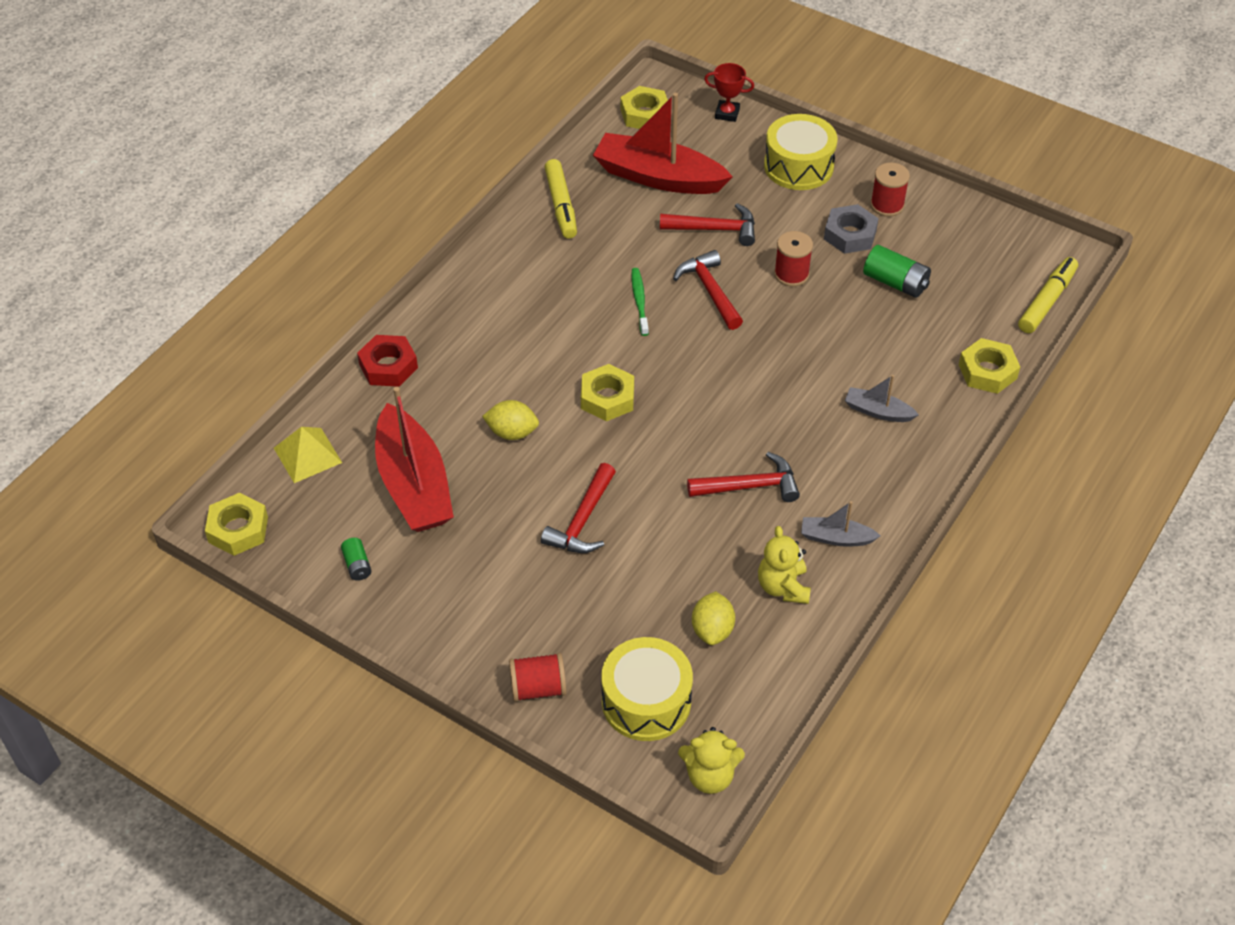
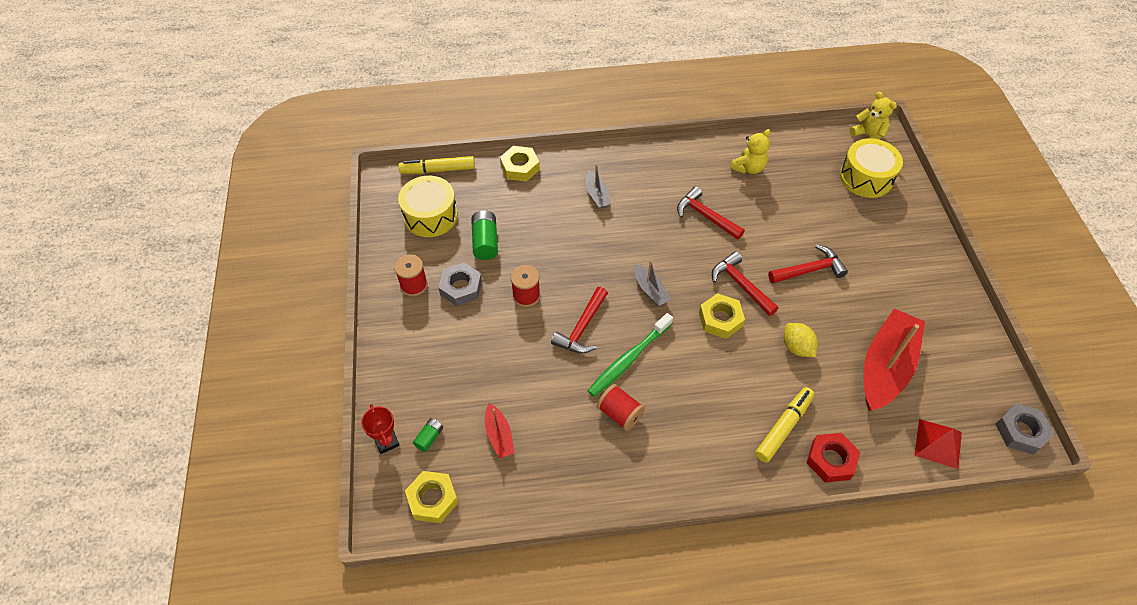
camera: 130 degrees left, 5 degrees up
(238, 529) = (1020, 431): yellow nut -> grey nut
(307, 455) = (938, 443): yellow pyramid -> red pyramid
(357, 565) = (959, 349): green battery -> green battery (429, 438)
(538, 688) = (912, 220): red spool -> red spool (619, 414)
(561, 205) = (586, 478): yellow marker -> yellow marker (783, 427)
(639, 301) = (629, 359): green toothbrush -> green toothbrush, size x1.59
(658, 177) = (499, 435): red boat -> red boat, size x0.47
(712, 630) = (802, 178): yellow lemon -> none
(715, 229) = (522, 363): red hammer -> red hammer (741, 285)
(798, 166) = (413, 357): yellow drum -> yellow drum (430, 216)
(836, 538) = (697, 165): grey boat -> grey boat (650, 290)

